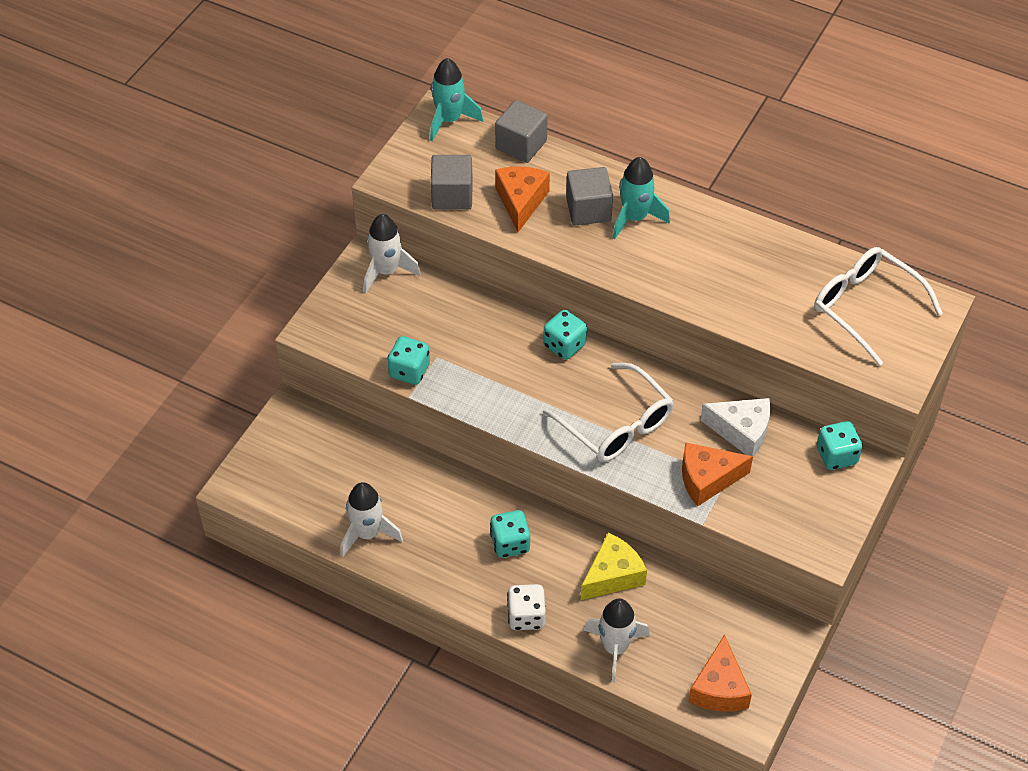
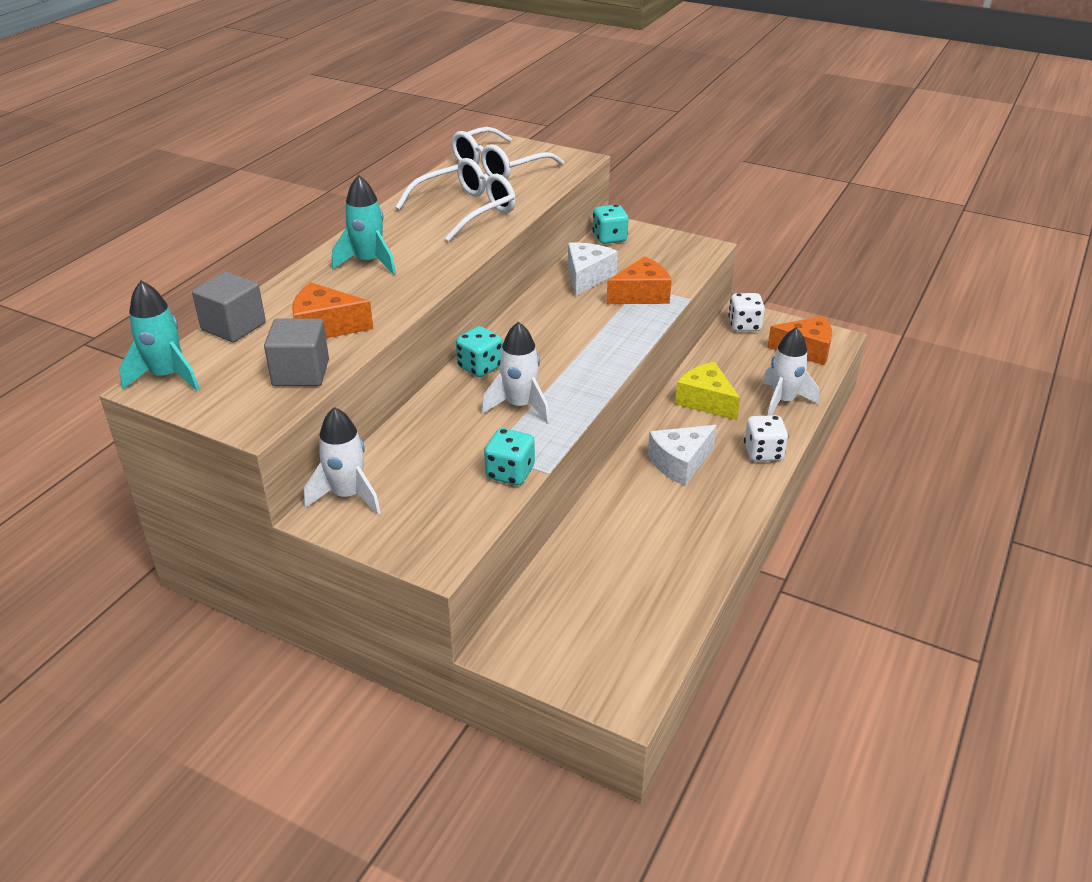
camera: 90 degrees left, 15 degrees down
(367, 533) = (683, 569): white rocket -> white rocket (519, 406)
(510, 543) = (680, 463): turquoise dice -> white cheese
(588, 209) = (349, 287): grey cube -> none
(616, 425) = (583, 339): white glasses -> white glasses (466, 210)
(707, 479) = (641, 295): orange cheese -> orange cheese turned 105 degrees counterclockwise
(767, 631) = (744, 325): none -> white dice

